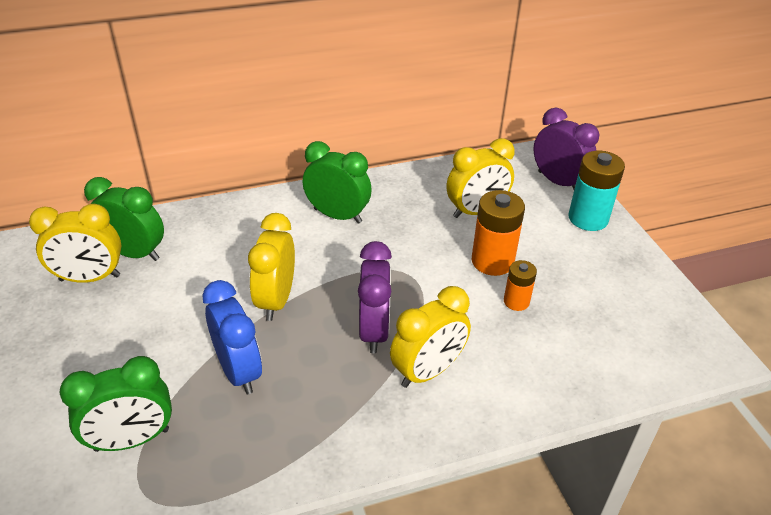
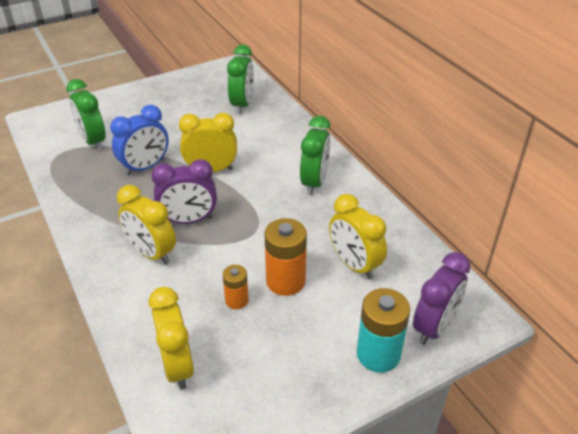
camera: 80 degrees right, 0 degrees up
(90, 278) = (215, 95): yellow clock -> yellow clock (177, 366)

